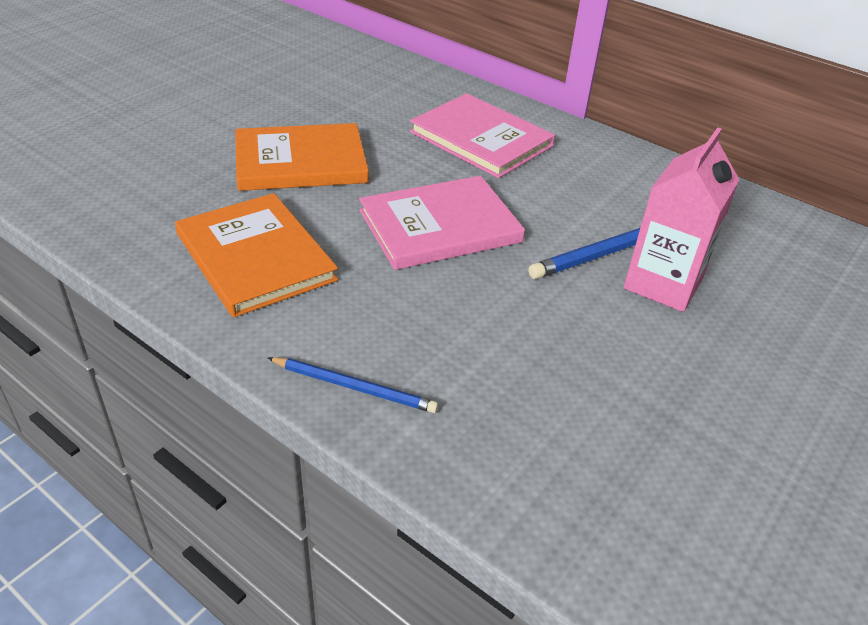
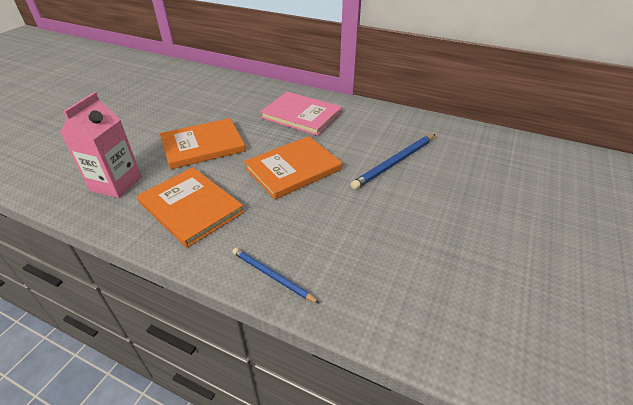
camera: 10 degrees left, 0 degrees up
(354, 387) = (272, 276): blue pencil -> blue pencil turned 150 degrees counterclockwise
(440, 226) = (293, 169): pink book -> orange book
(663, 284) = (423, 178): pink carton -> pink carton (116, 184)

